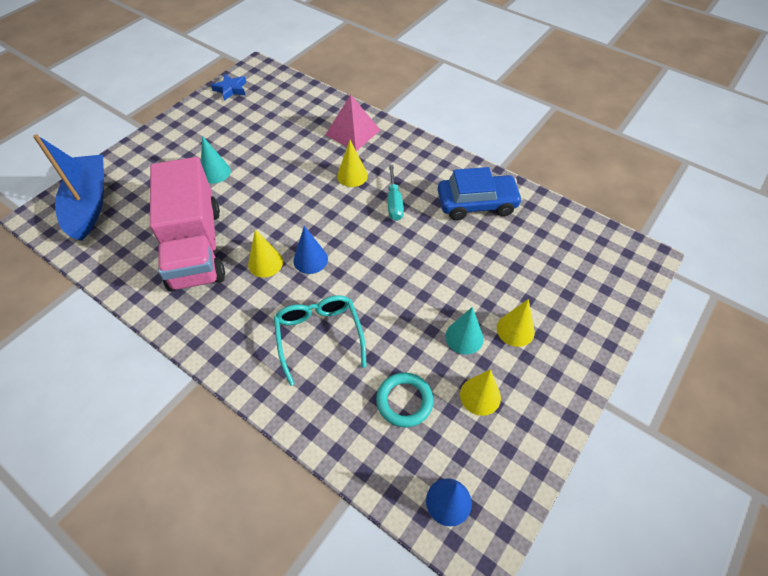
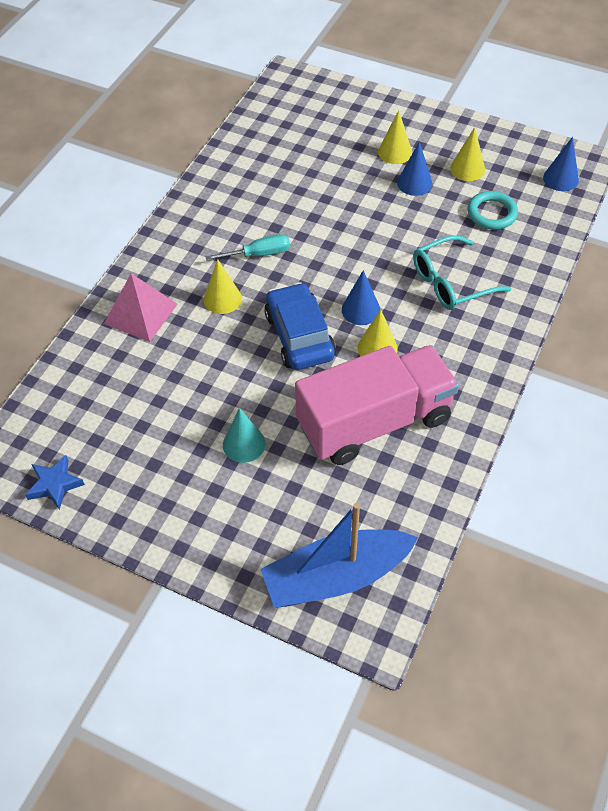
camera: 100 degrees left, 0 degrees up
(464, 337) = (414, 183): turquoise cone -> blue cone
(476, 203) = (245, 188): blue car -> blue car (299, 336)

